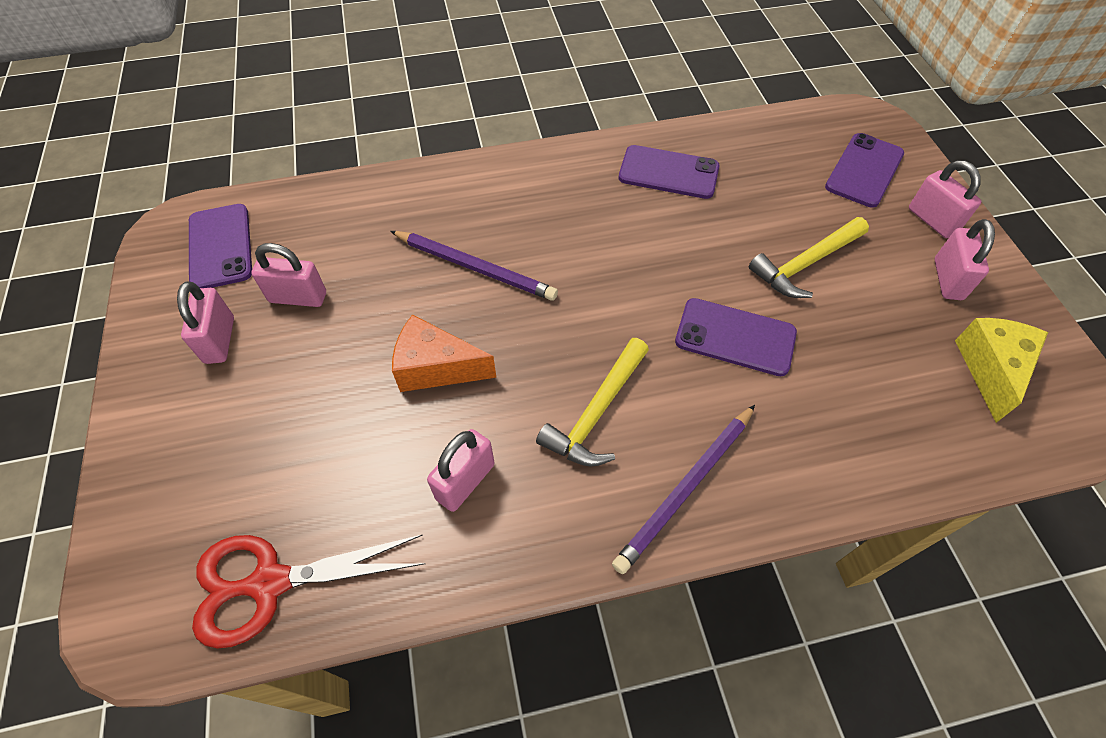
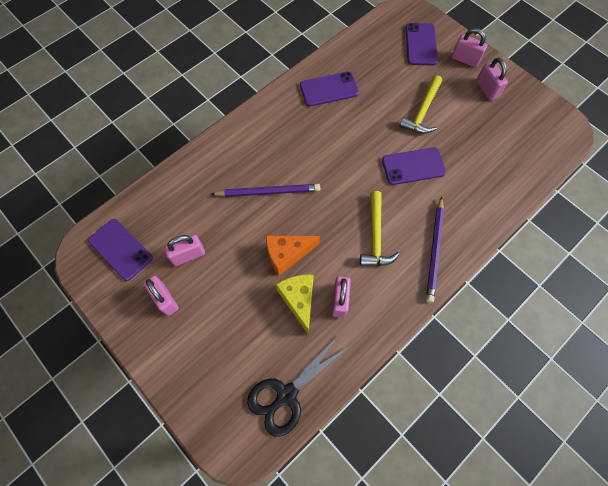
camera: 30 degrees left, 10 degrees up
(270, 583) = (286, 394): red scissors -> black scissors
(991, 369) = (525, 127): yellow cheese -> yellow cheese (299, 300)

